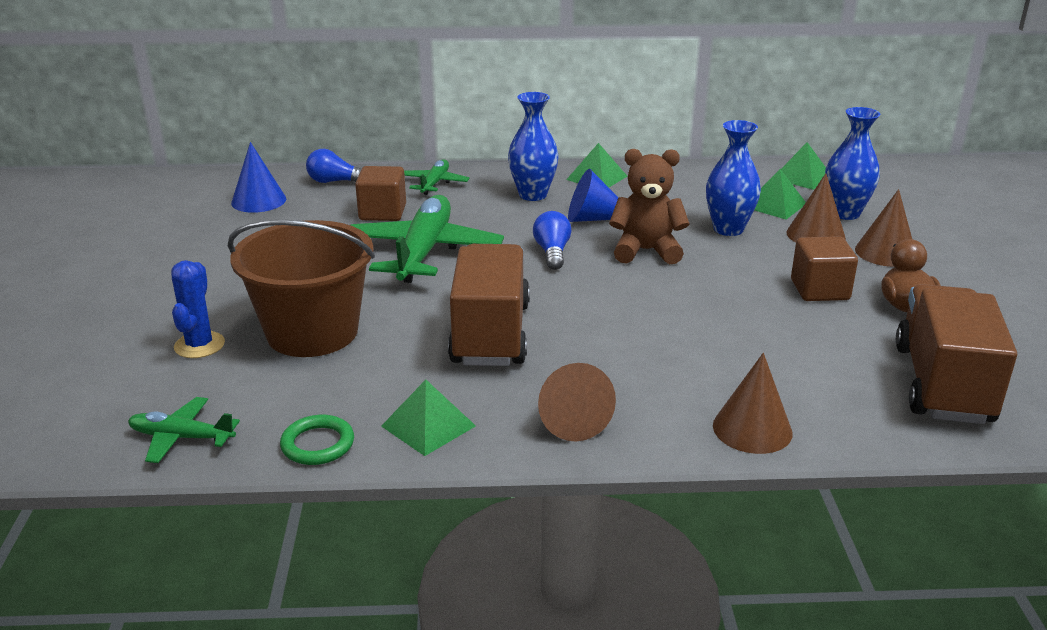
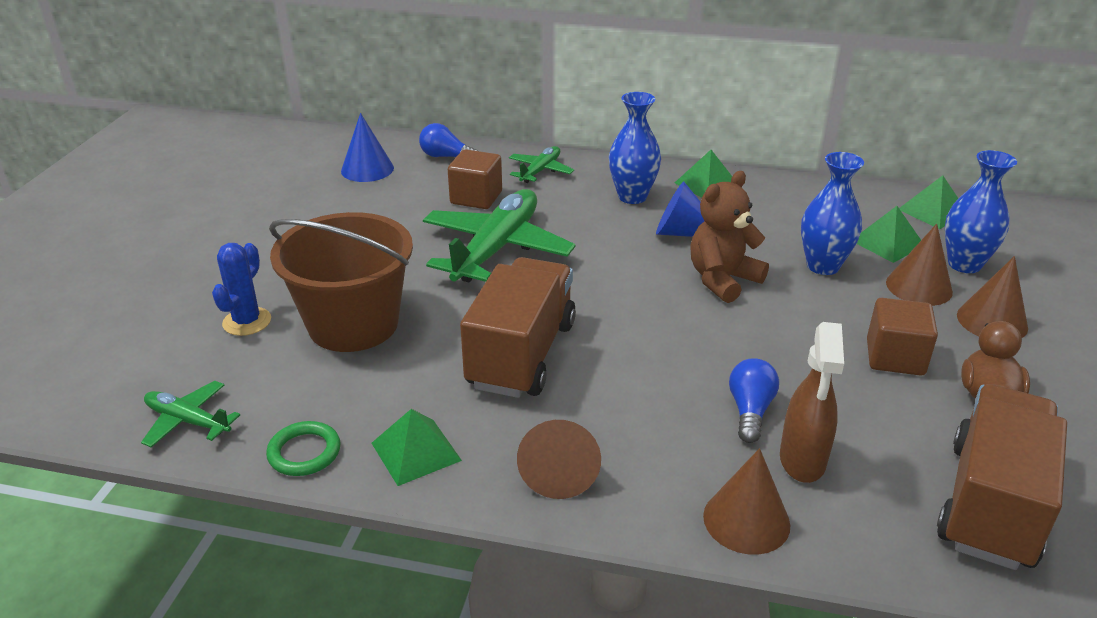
camera: 15 degrees right, 5 degrees up
(552, 252) = (623, 268): blue light bulb -> blue light bulb (750, 411)
(646, 251) = (722, 280): brown teddy bear -> brown teddy bear turned 60 degrees counterclockwise
(778, 377) = (802, 461): none -> brown spray bottle

